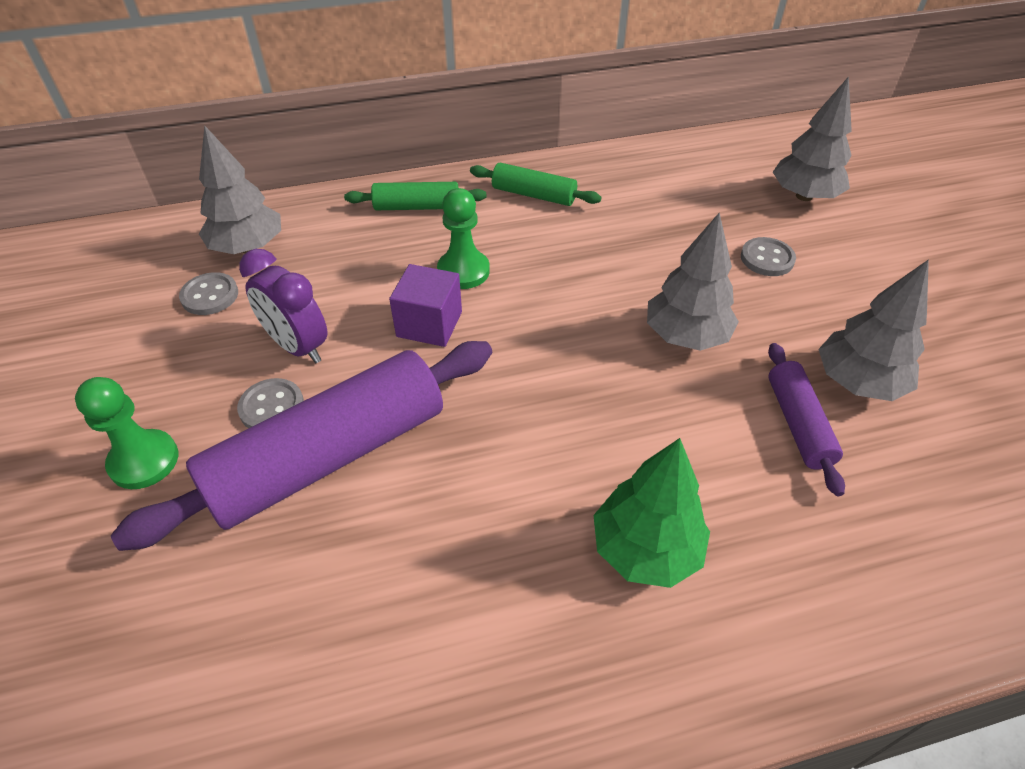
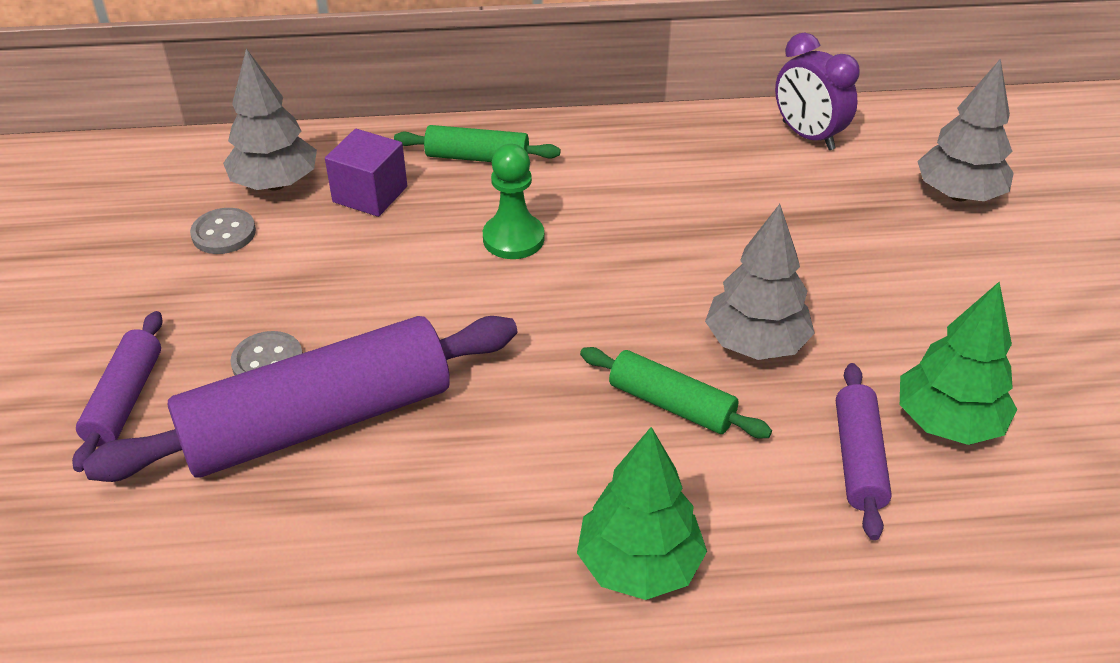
camera: 10 degrees right, 5 degrees down
(144, 461) = (125, 399): green pawn -> purple rolling pin
(298, 347) = (308, 301): purple clock -> purple clock (807, 136)
(429, 324) = (460, 294): purple cube -> purple cube (370, 194)
(534, 195) = (620, 158): green rolling pin -> green rolling pin (671, 404)
(767, 258) = (884, 266): grey button -> none
(857, 382) = (947, 422): grey tree -> green tree

